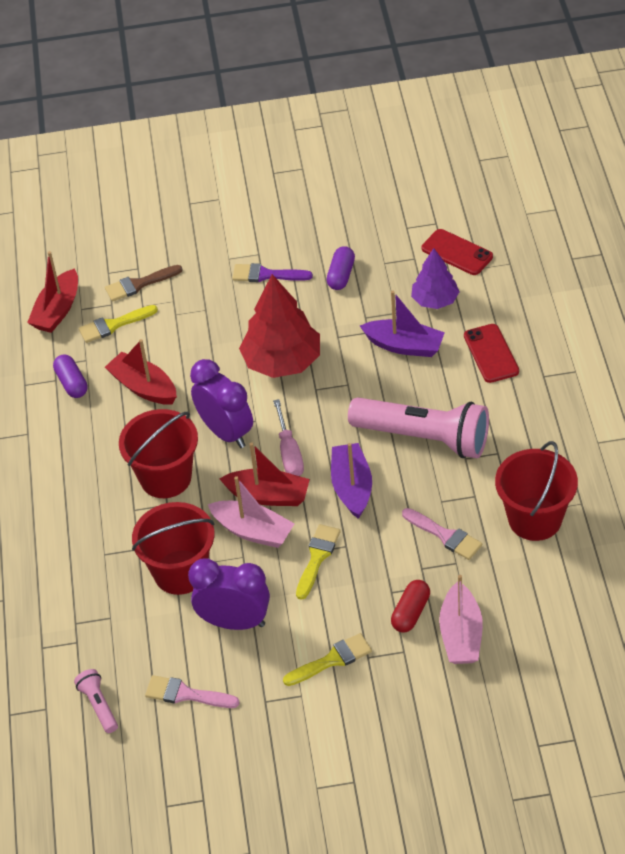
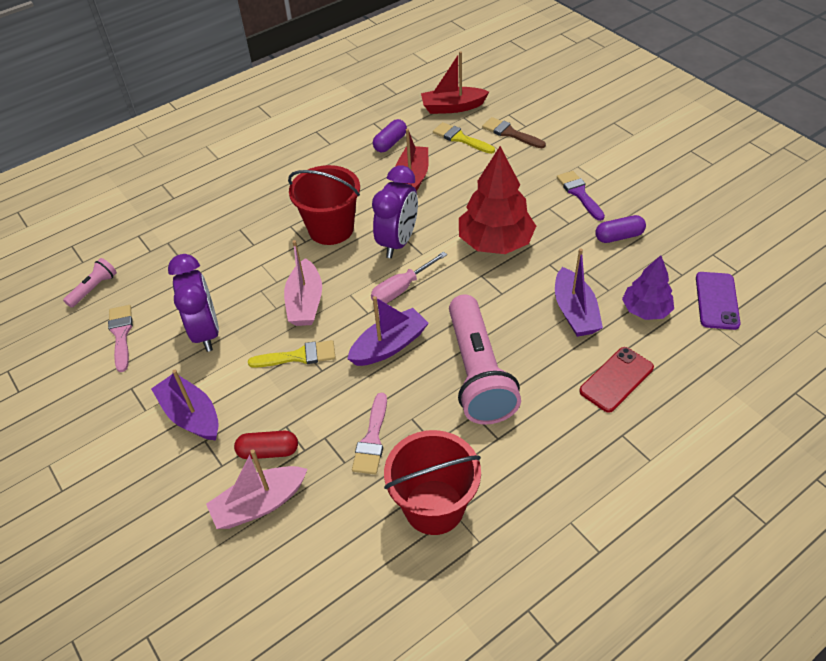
camera: 60 degrees right, 0 degrees up
(180, 572) = (242, 278): red bucket -> none
(268, 495) = (348, 296): red boat -> none
(332, 660) = (191, 415): yellow brush -> purple boat
(457, 252) = (717, 301): red phone -> purple phone

